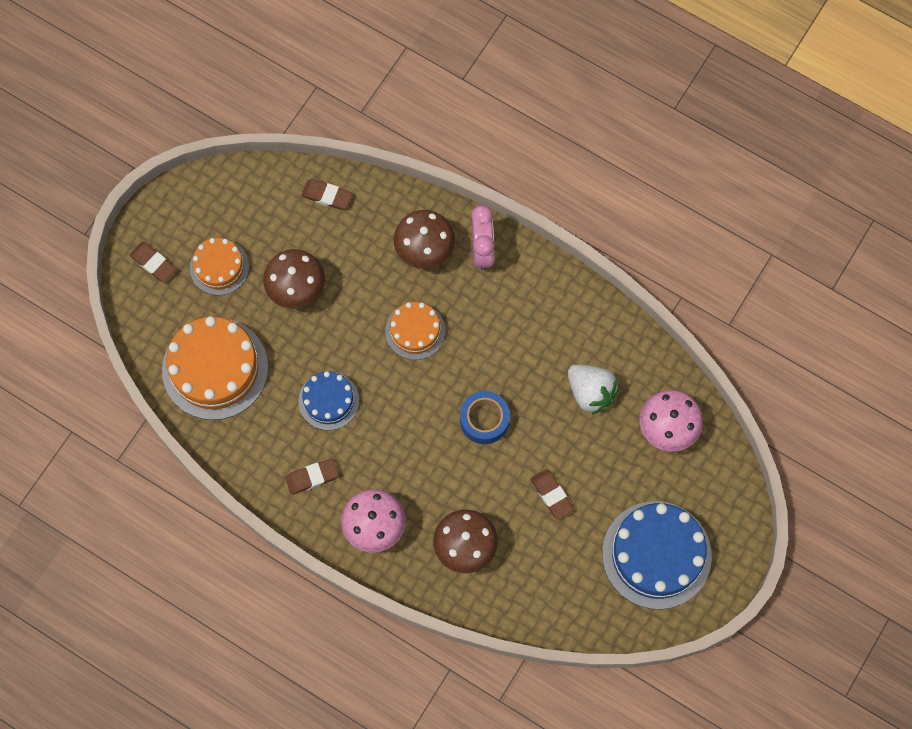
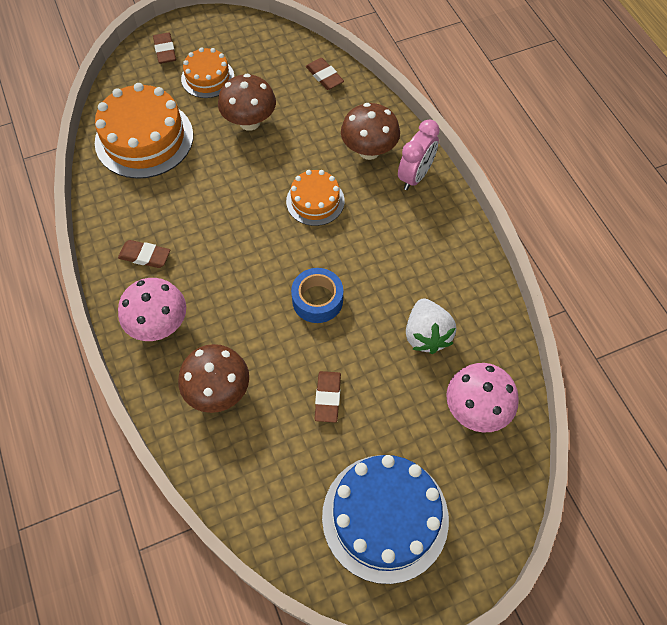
camera: 35 degrees right, 10 degrees down
(328, 401) = (206, 209): blue cake -> none

